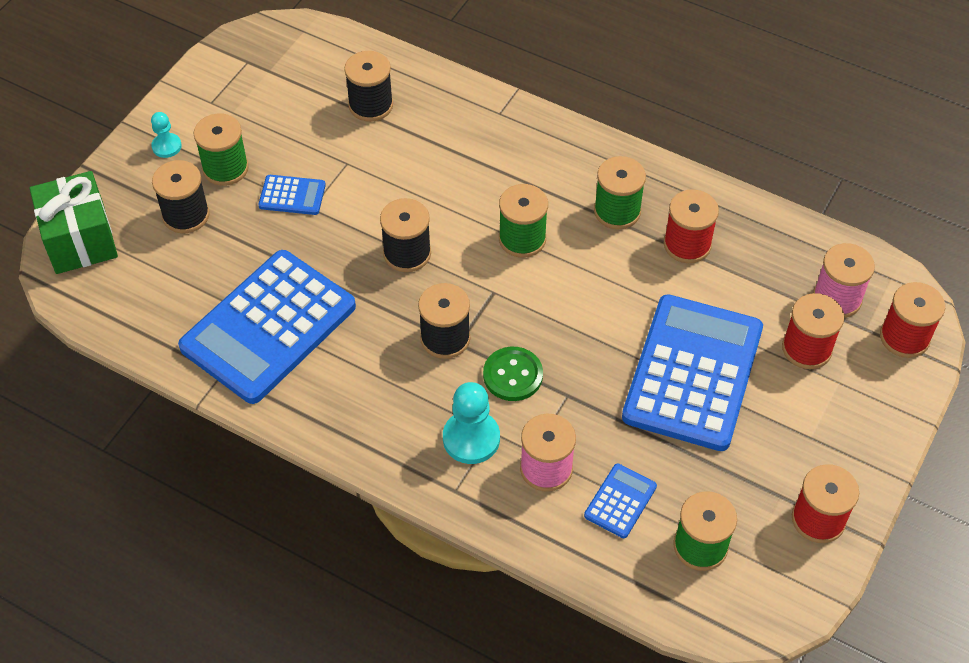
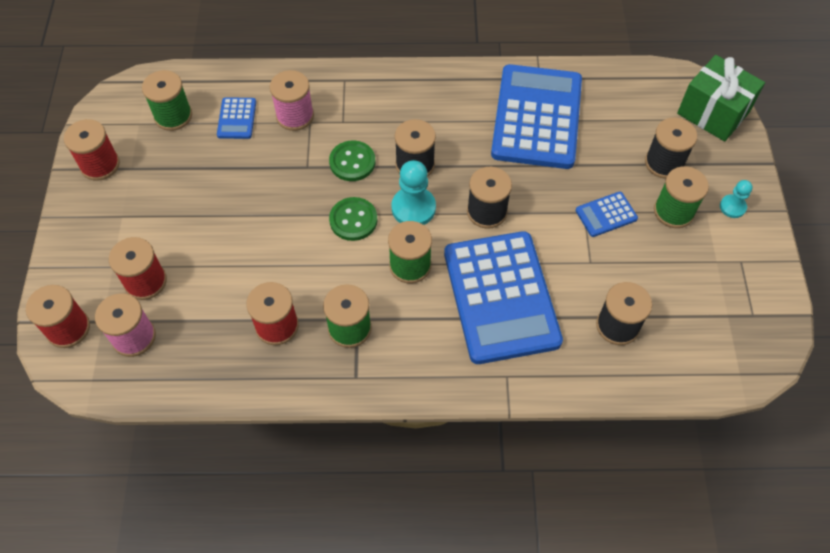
camera: 150 degrees right, 5 degrees up
(471, 438) = (354, 112): turquoise pawn -> turquoise pawn (413, 208)
(551, 310) = (353, 220): none -> green button
(692, 373) = (226, 222): blue calculator -> blue calculator (501, 297)

